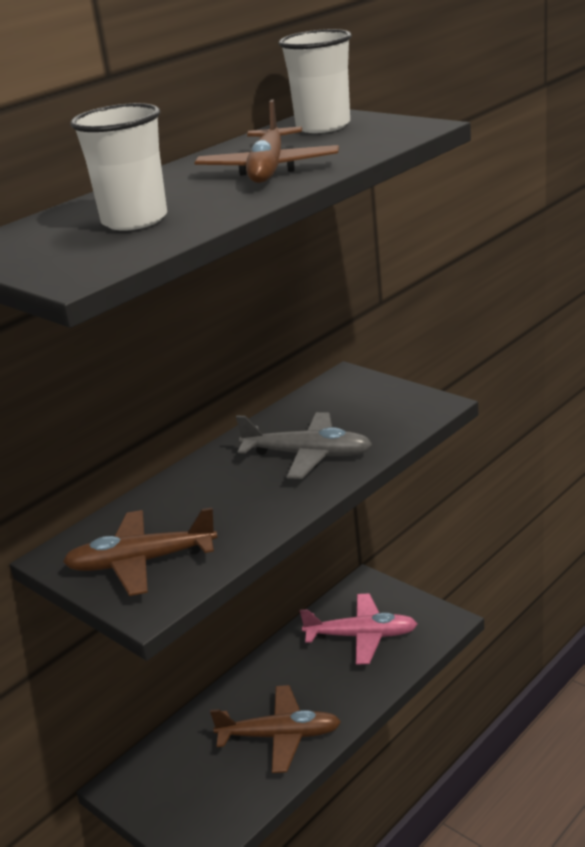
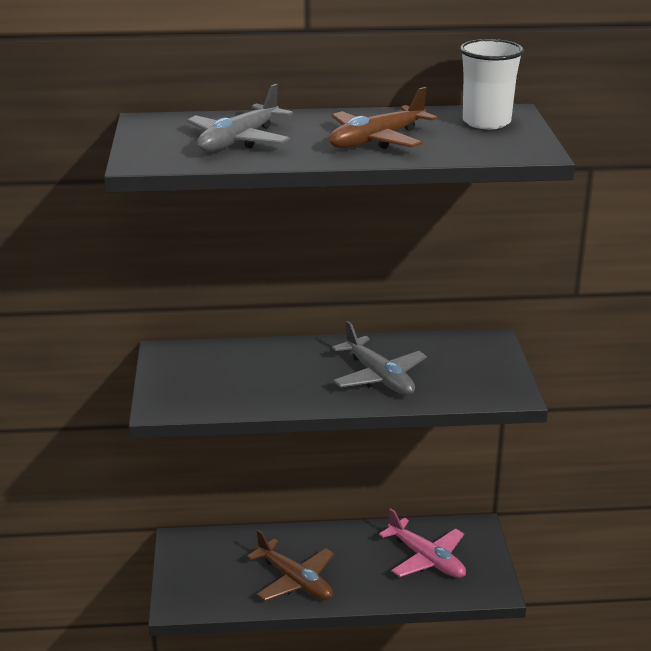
camera: 40 degrees right, 0 degrees up
(134, 220) = (239, 140): white cup -> grey plane
(141, 562) = (194, 381): brown plane -> none

